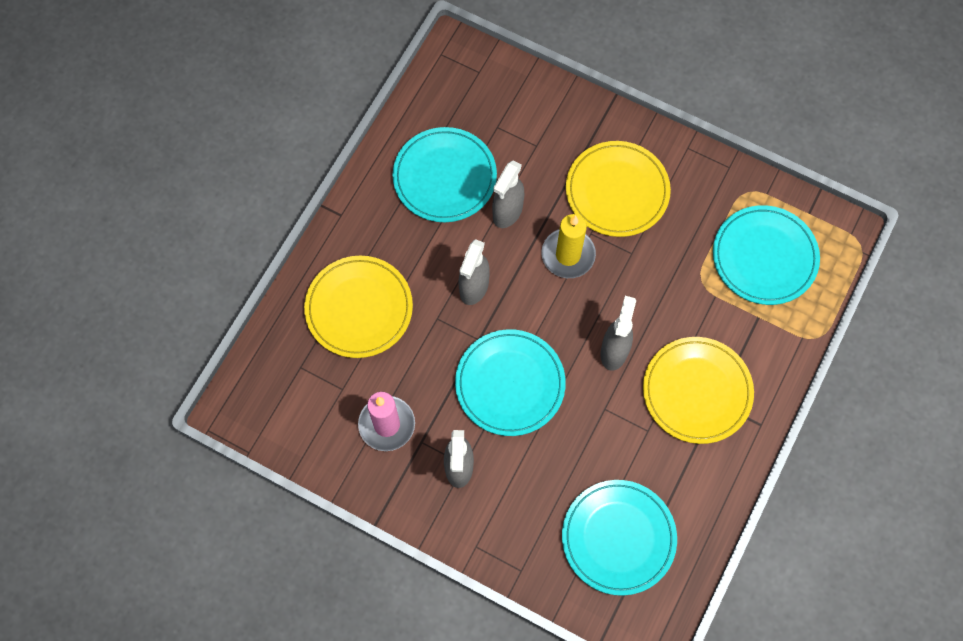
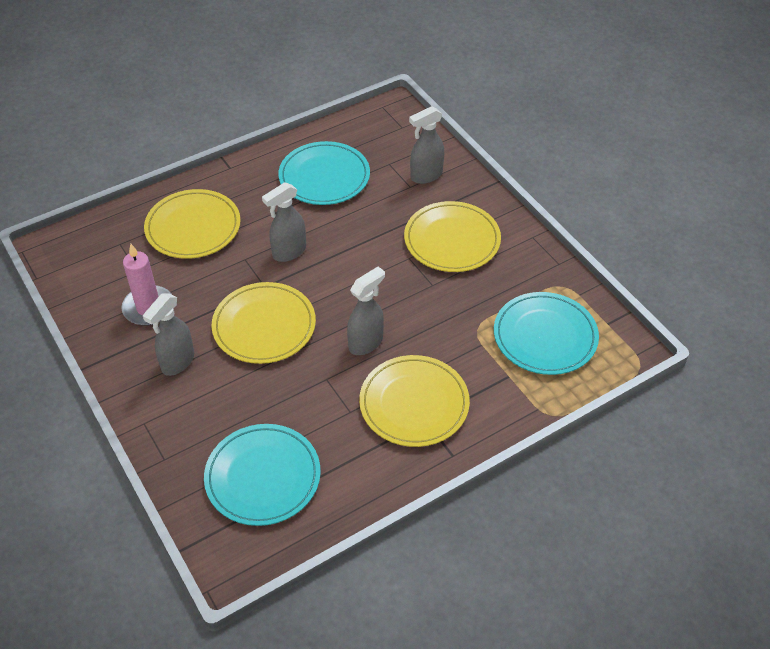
camera: 30 degrees right, 20 degrees down
(507, 212) = (354, 217): grey spray bottle -> grey spray bottle (426, 176)
(510, 384) = (264, 326): turquoise plate -> yellow plate
(568, 255) = (379, 263): yellow candle -> none

